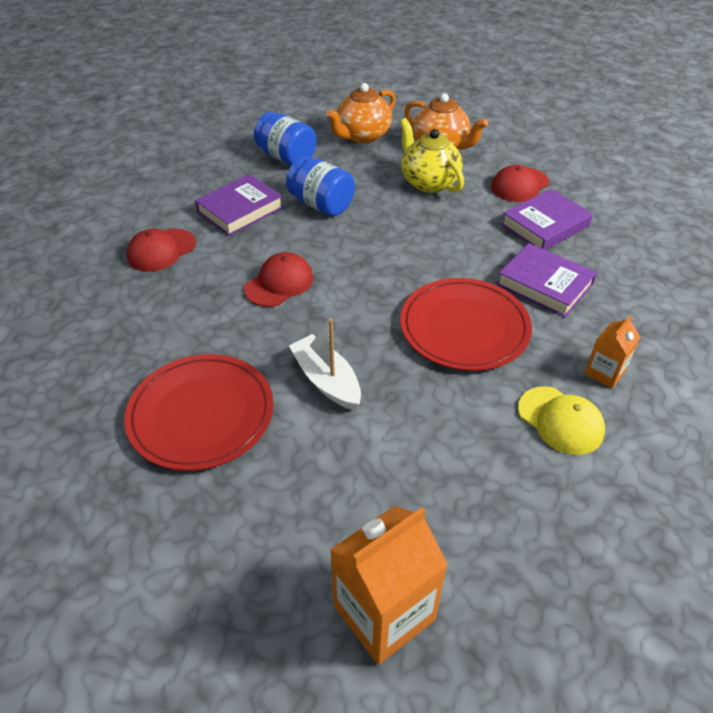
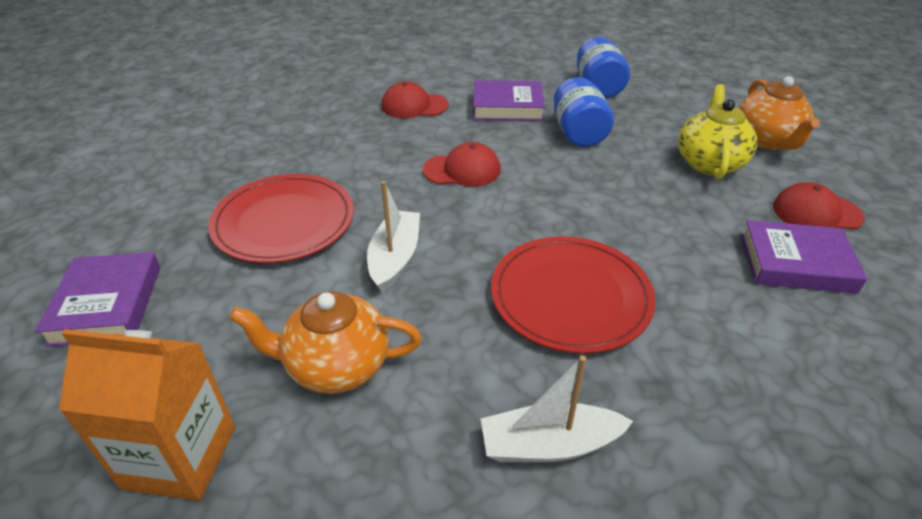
camera: 45 degrees right, 5 degrees down
(362, 136) = (693, 99): orange teapot -> orange teapot (336, 366)
(544, 285) = (715, 314): purple book -> purple book (107, 304)
(560, 420) = (549, 445): yellow cap -> white boat
(604, 372) = (668, 441): orange carton -> none

